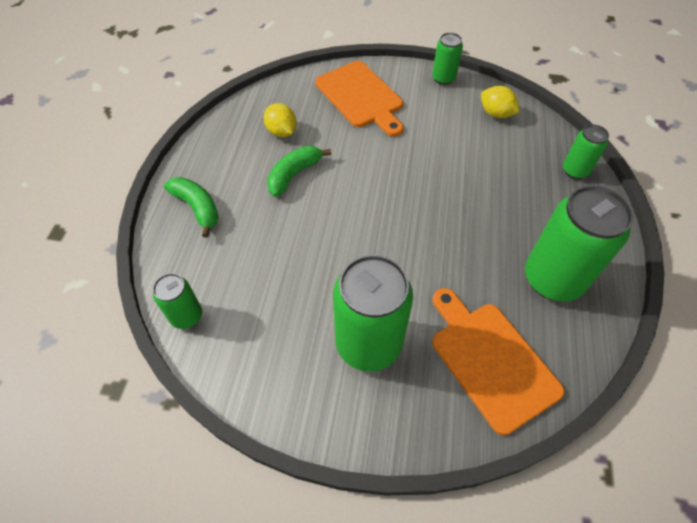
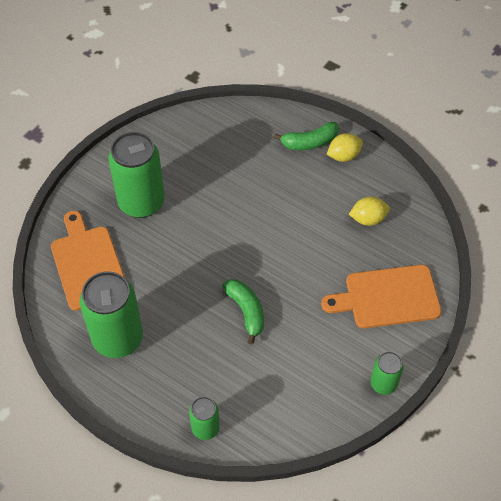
camera: 115 degrees right, 0 degrees up
(186, 316) = (219, 116): green can -> none
(294, 174) = (312, 211): green banana -> green banana (246, 311)
(490, 360) = (88, 264): orange cutting board -> orange cutting board turned 105 degrees counterclockwise
(496, 114) = (309, 404): yellow lemon -> yellow lemon (343, 156)

